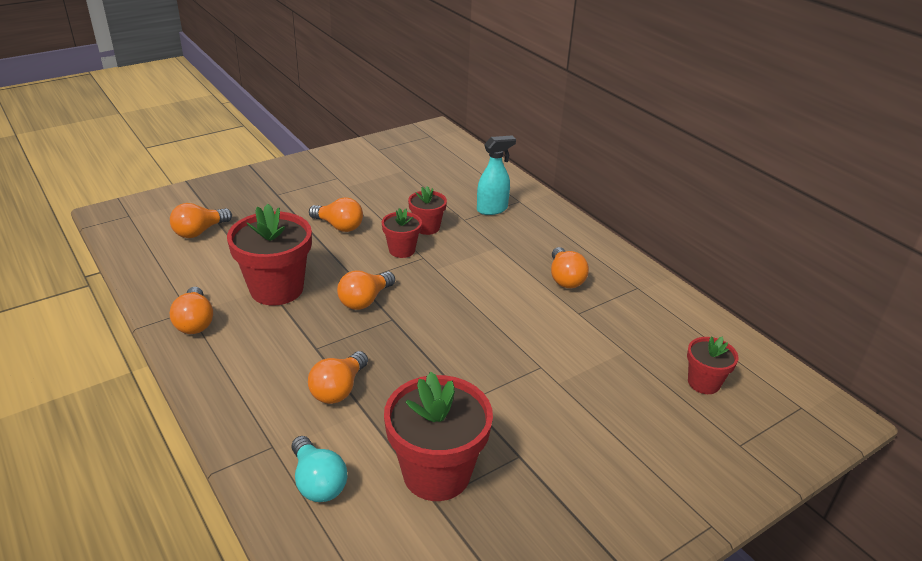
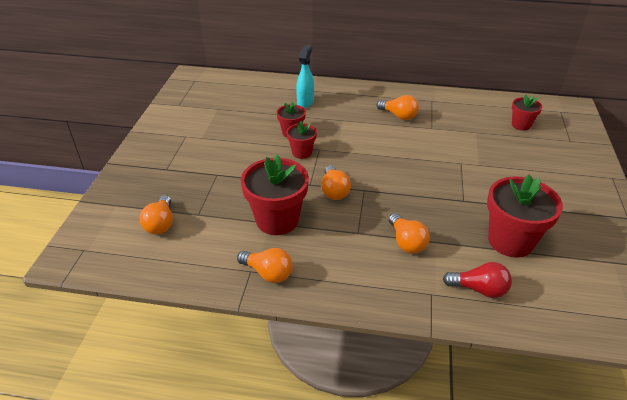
camera: 45 degrees left, 5 degrees up
(318, 482) = (479, 289): turquoise light bulb -> red light bulb
(339, 226) = (243, 162): orange light bulb -> none

